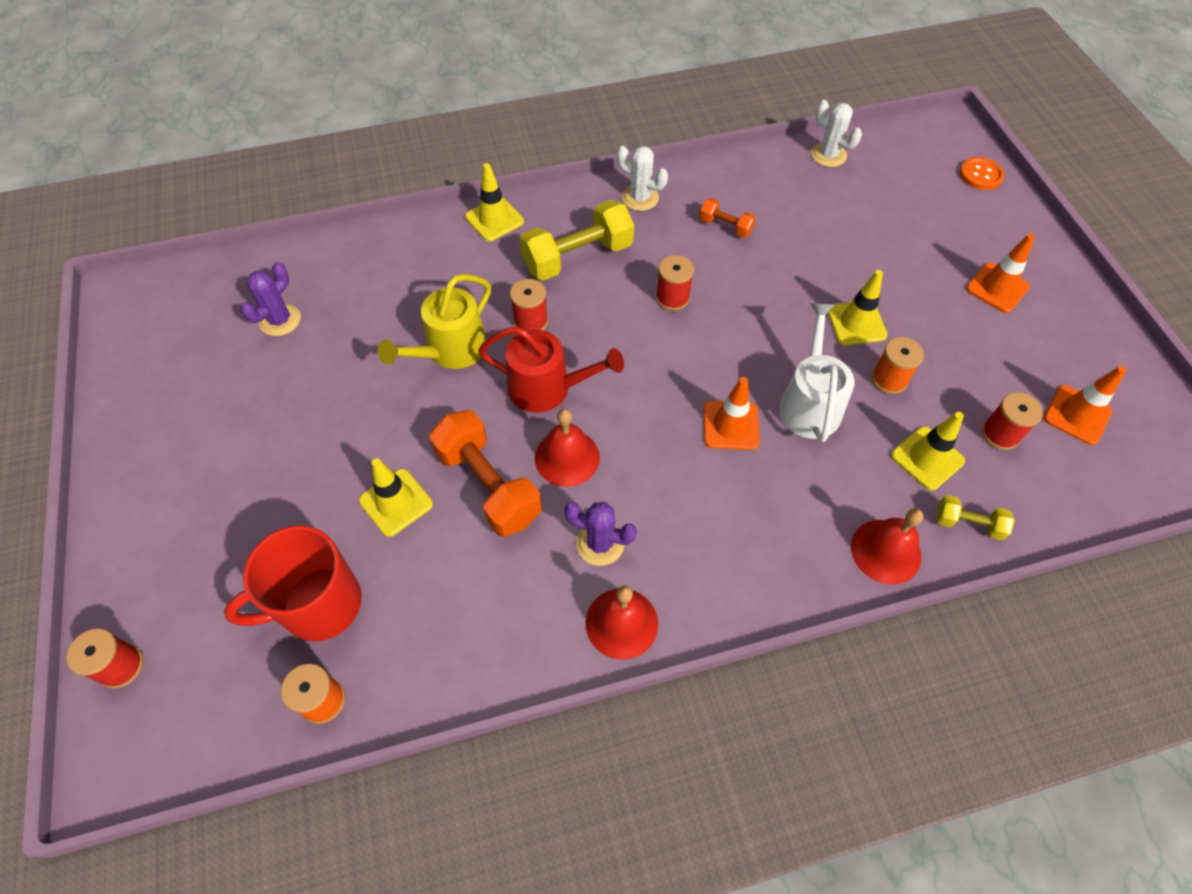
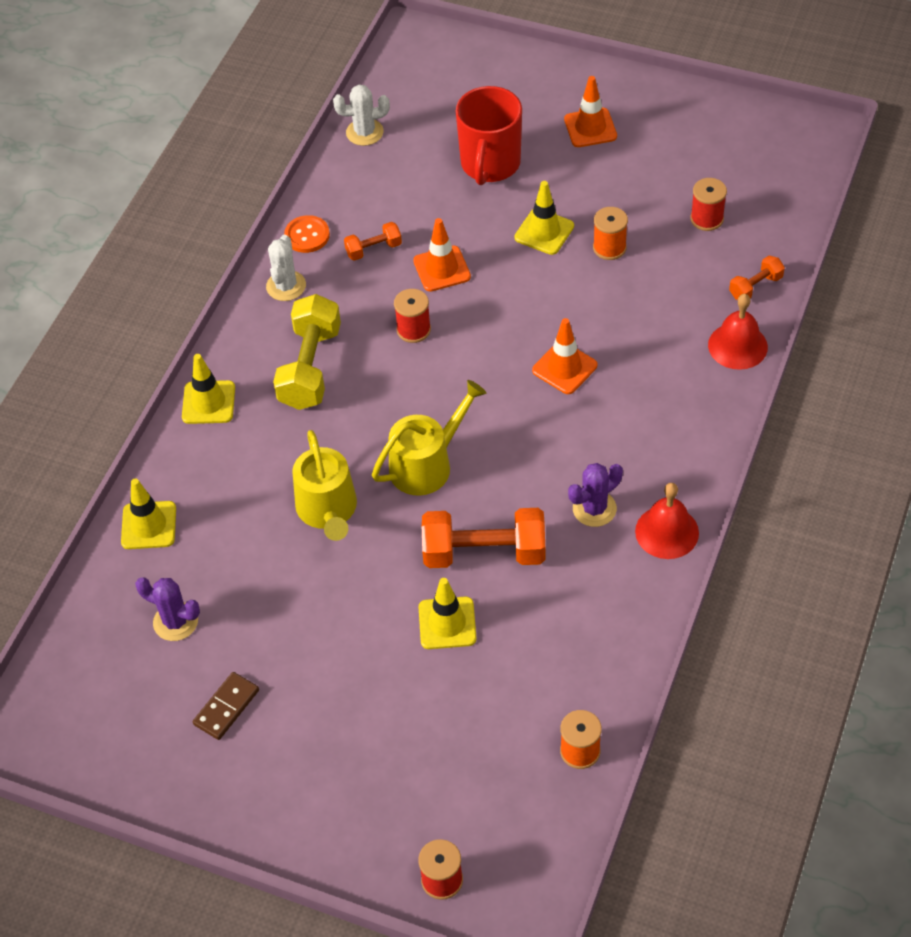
camera: 50 degrees left, 5 degrees down
(218, 399) = (226, 707): none -> brown domino
(280, 320) = (175, 622): purple cactus -> purple cactus turned 45 degrees counterclockwise
(319, 605) = (497, 718): red mug -> red mug (490, 164)
(531, 321) = (349, 438): red spool -> none
(547, 388) = (426, 464): red watering can -> yellow watering can
(567, 457) = (503, 487): red bell -> none
(640, 198) = (286, 286): white cactus -> white cactus turned 60 degrees counterclockwise
(809, 403) = (588, 308): white watering can -> none
(927, 458) = (690, 273): yellow traffic cone -> yellow traffic cone (149, 525)
(968, 523) = (755, 287): yellow dumbbell -> orange dumbbell
(980, 175) = (479, 56): orange button -> orange button (307, 235)
(1077, 415) = (729, 166): orange traffic cone -> orange traffic cone (442, 269)

